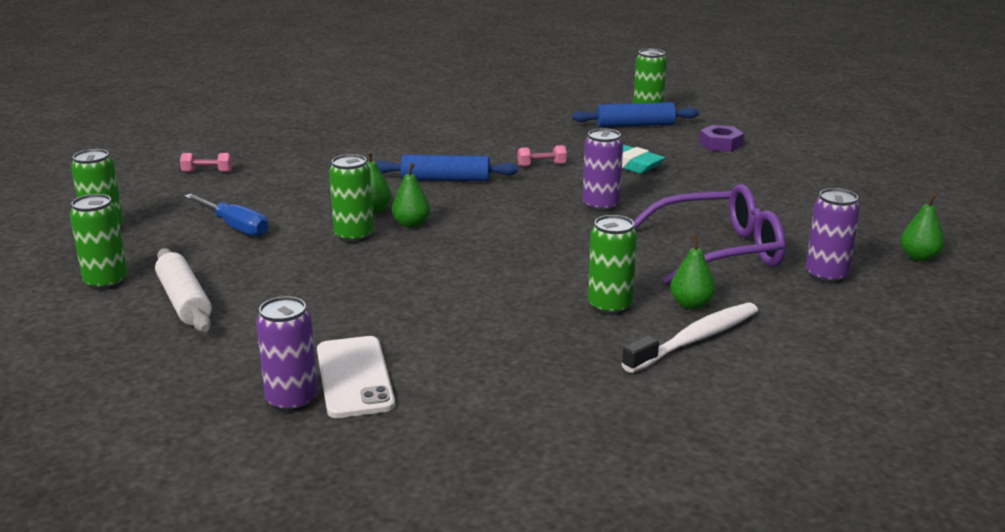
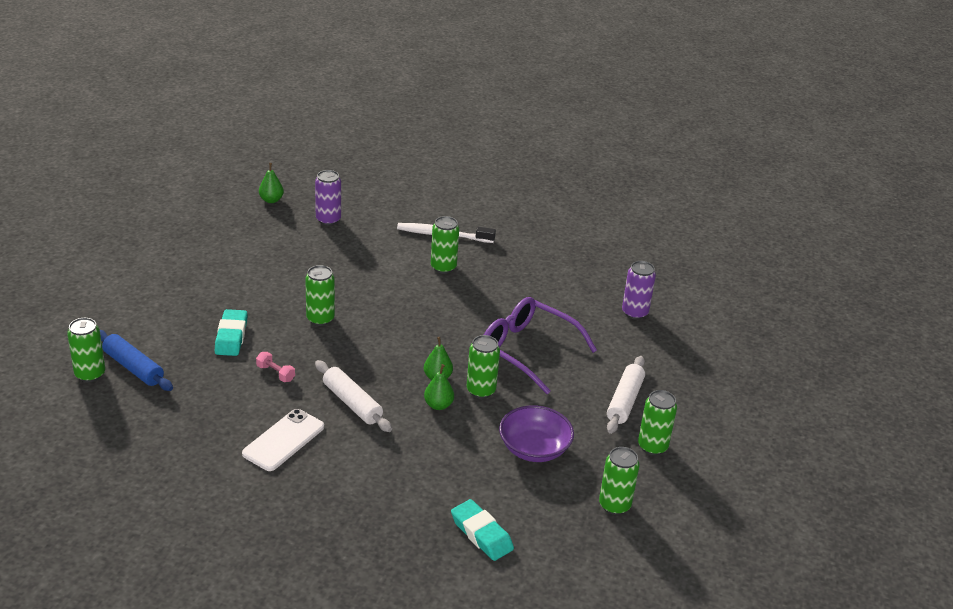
camera: 135 degrees left, 10 degrees up
(207, 172) = (481, 534): pink dumbbell -> turquoise eraser
(235, 226) = (534, 448): blue screwdriver -> purple bowl
(354, 377) = (597, 306): white phone -> white phone (283, 440)
(445, 179) = (352, 403): blue rolling pin -> white rolling pin
(601, 206) = (320, 319): purple can -> green can
(691, 304) = (411, 246): green pear -> none
(719, 251) = (337, 257): purple glasses -> purple glasses (527, 350)
(720, 144) = (142, 313): purple nut -> none

